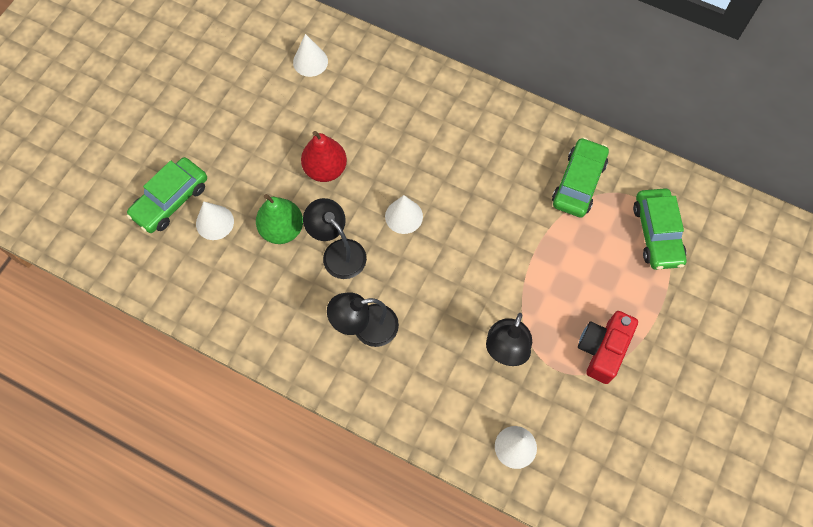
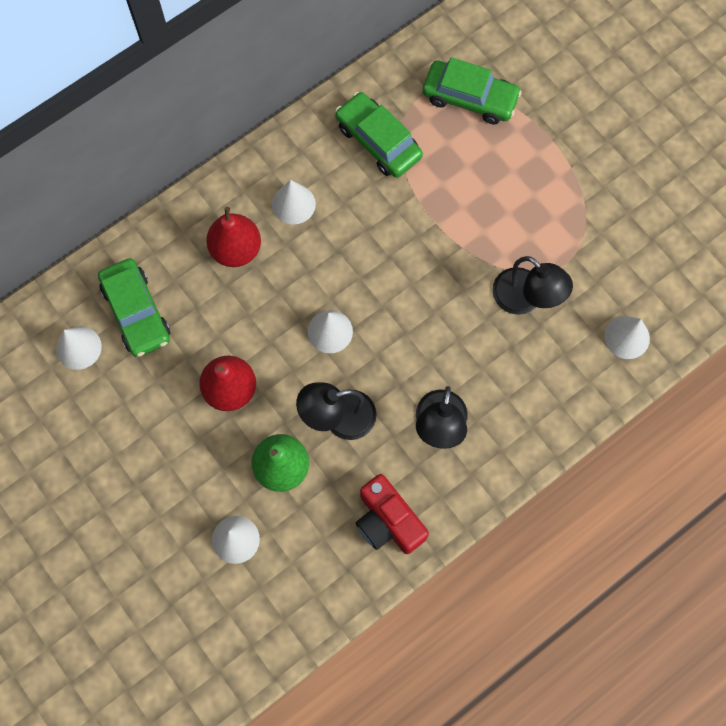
camera: 65 degrees left, 5 degrees up
(171, 200) = (181, 580): green car -> green car (136, 312)
(435, 125) = (236, 249): none -> red pear
(492, 147) = (293, 204): none -> white cone
(602, 349) = (565, 209): red camera -> red camera (388, 521)

